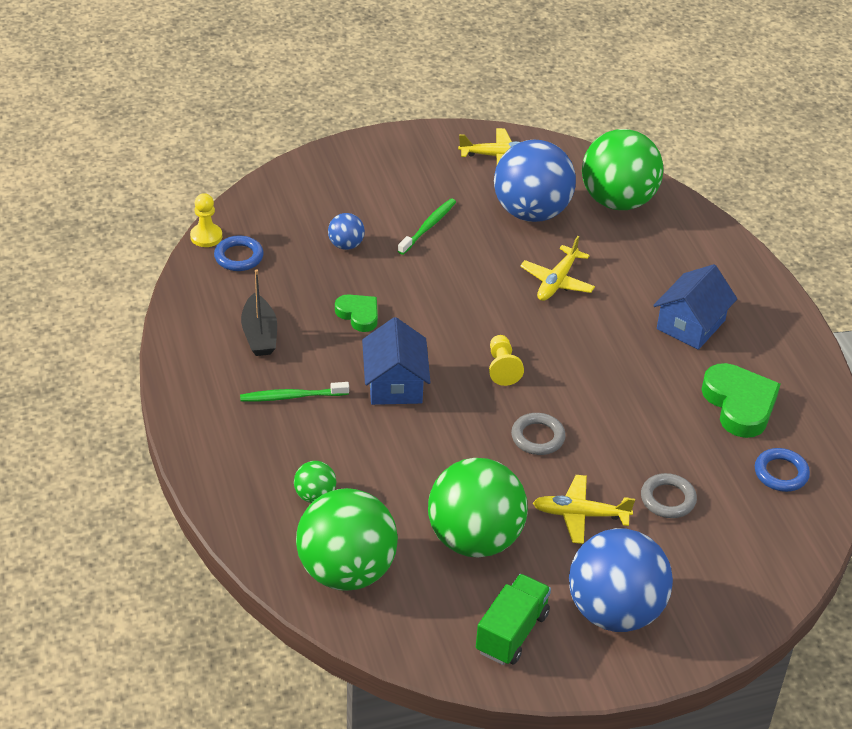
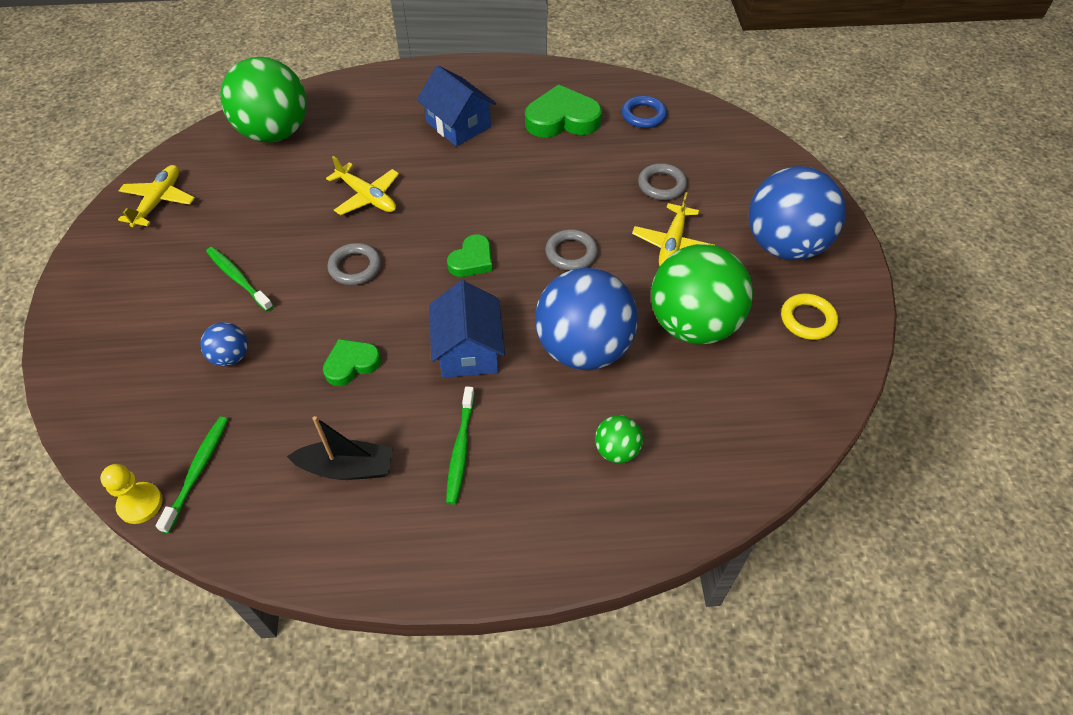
camera: 75 degrees left, 10 degrees up
(239, 257) = (198, 471): blue ring -> green toothbrush
(346, 571) = (725, 438): green ball -> none
(395, 384) = (468, 350): blue house -> blue house turned 75 degrees clockwise
(466, 293) = (355, 267): none -> grey ring
(502, 368) = (472, 260): yellow pawn -> green heart
(512, 632) = (807, 319): green truck -> yellow ring
(531, 212) = (258, 194): blue ball -> blue ball (583, 349)

